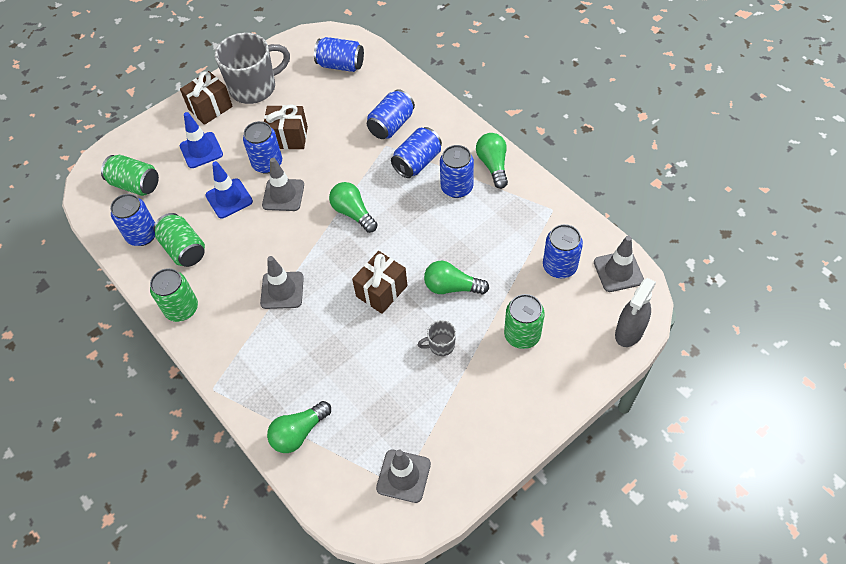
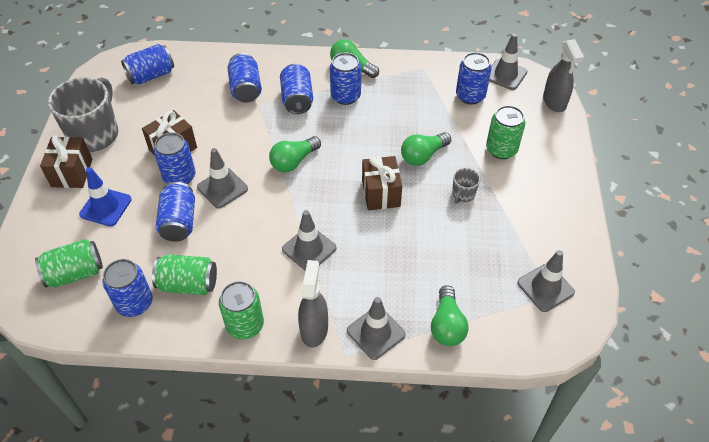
camera: 50 degrees left, 5 degrees down
(216, 351) = (314, 329): none -> grey spray bottle
(229, 198) = (179, 222): blue traffic cone -> blue can
(248, 392) = (376, 333): none -> grey traffic cone
(353, 213) = (293, 161): green light bulb -> green light bulb turned 45 degrees counterclockwise

